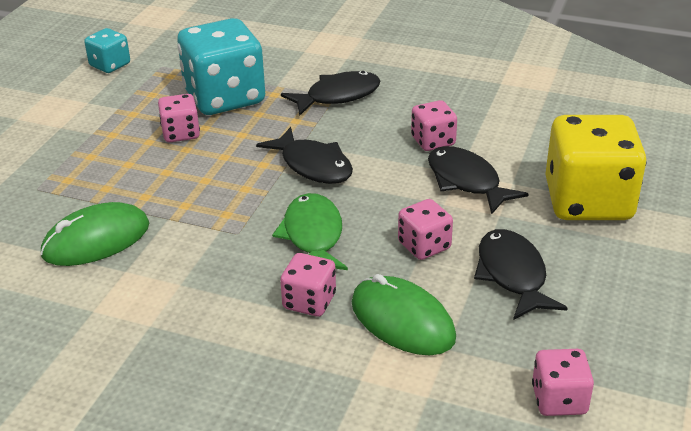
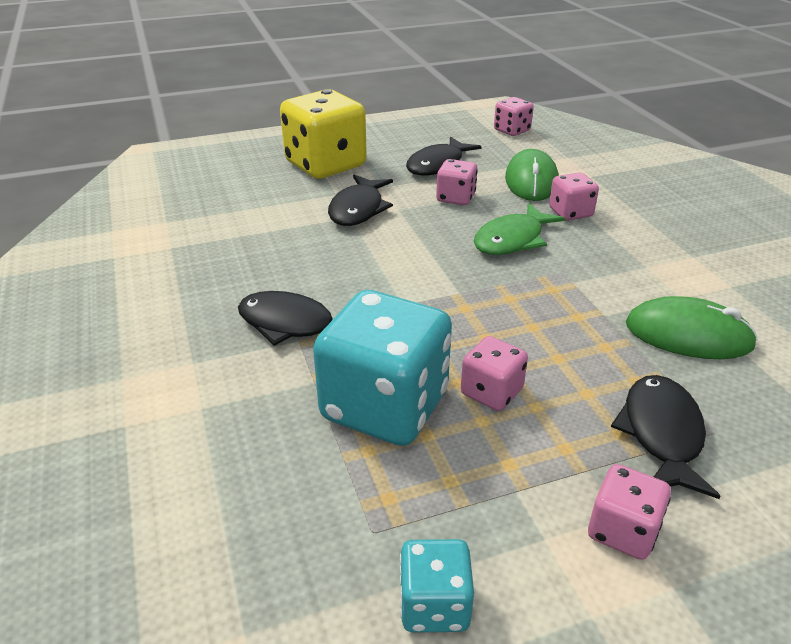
camera: 130 degrees left, 0 degrees up
(313, 165) = (430, 281): black fish -> black fish (661, 434)
(433, 141) = (318, 242): pink dice -> pink dice (622, 530)

